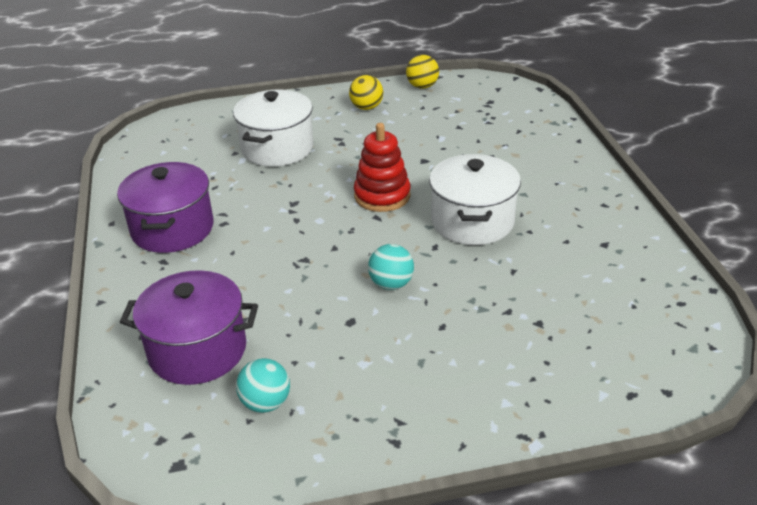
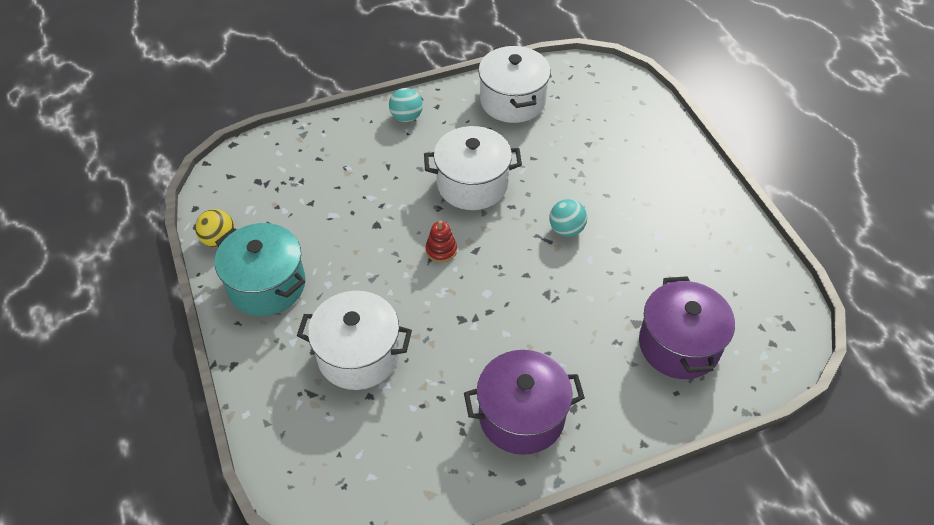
camera: 100 degrees left, 15 degrees up
(266, 403) = (716, 286): turquoise ball -> turquoise ball (406, 117)
(366, 107) = (267, 285): yellow ball -> turquoise pot
(382, 196) = (441, 250): red stacking toy -> red stacking toy, size x0.58
(620, 264) = (512, 101): none -> white pot

